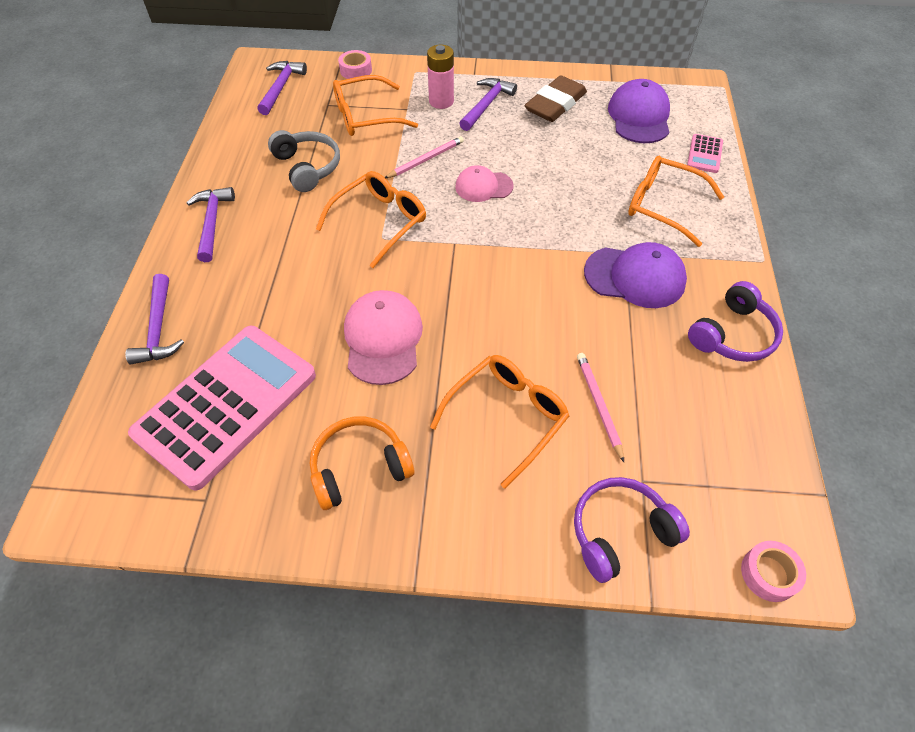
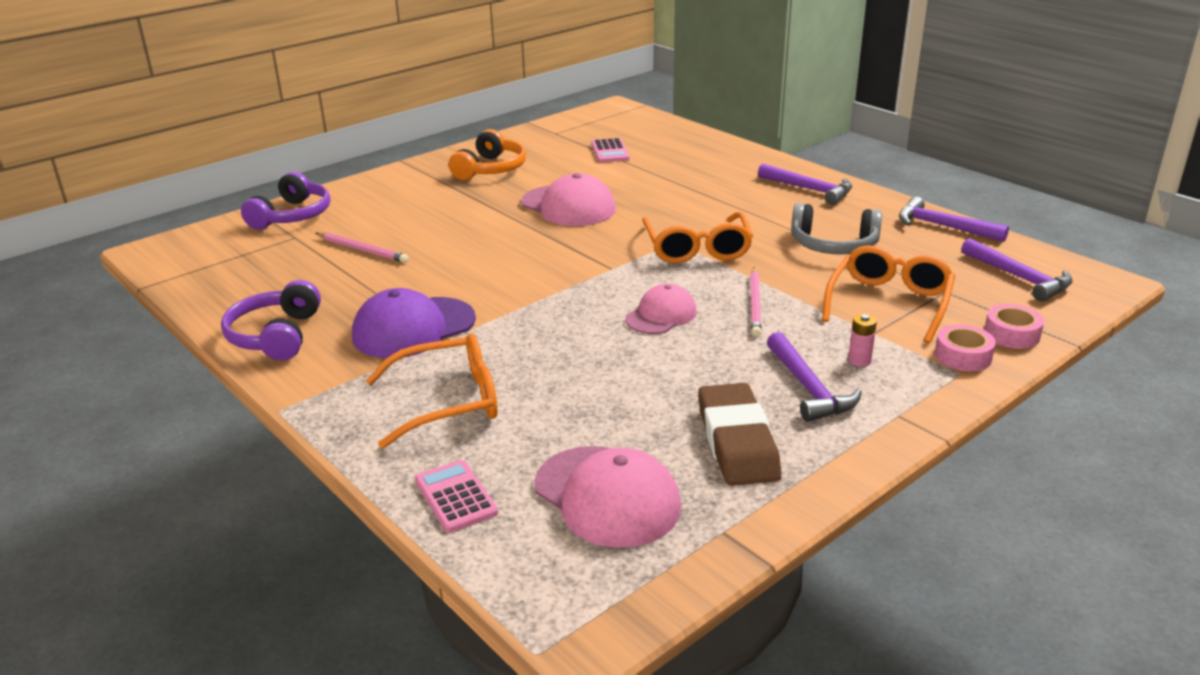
camera: 135 degrees right, 25 degrees down
(158, 328) = (715, 150): purple hammer -> purple hammer (943, 226)
(226, 404) = (610, 151): pink calculator -> pink calculator, size x0.40
(441, 101) = (859, 360): pink battery -> pink battery, size x0.55
(506, 417) = (425, 218): orange glasses -> none
(639, 116) = (607, 496): purple cap -> pink cap
(769, 574) = (173, 242): pink tape -> pink tape (963, 356)

